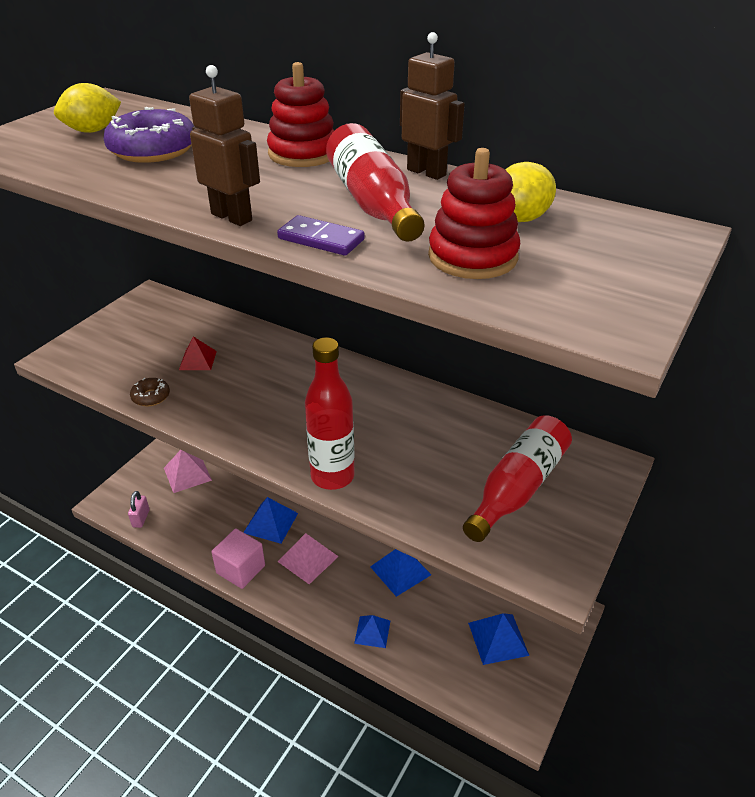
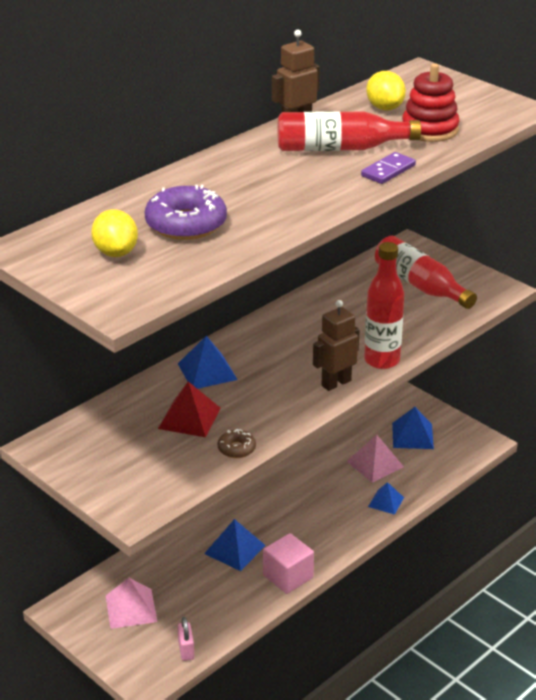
camera: 75 degrees left, 5 degrees down
(141, 518) = (186, 650): pink padlock -> pink padlock turned 60 degrees clockwise
(197, 360) = (189, 418): red pyramid -> red pyramid, size x1.50
(232, 217) = (340, 198): brown robot -> brown robot (336, 383)
(303, 153) = (233, 163): red stacking toy -> none
(308, 559) = (291, 529): pink pyramid -> pink pyramid (375, 464)
(400, 570) = (326, 474): blue pyramid -> blue pyramid (207, 371)

